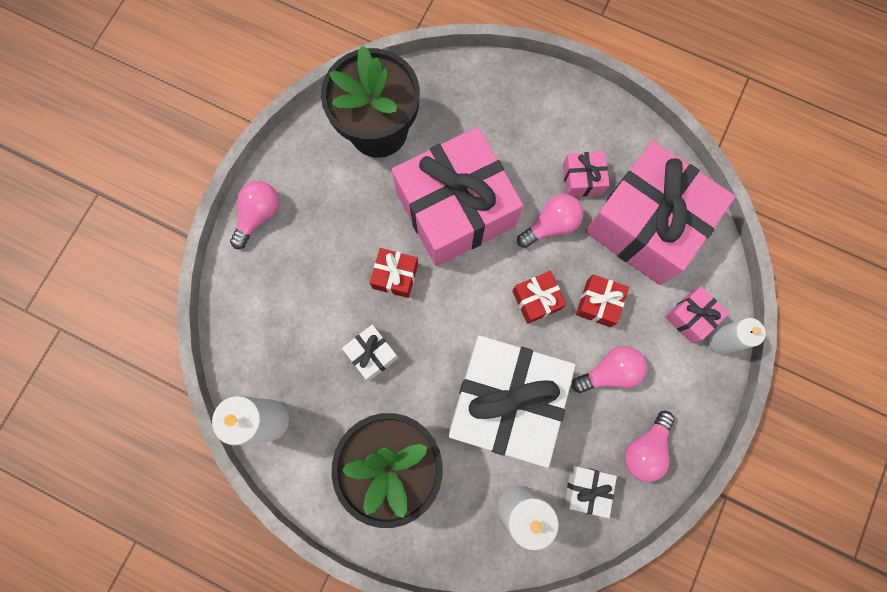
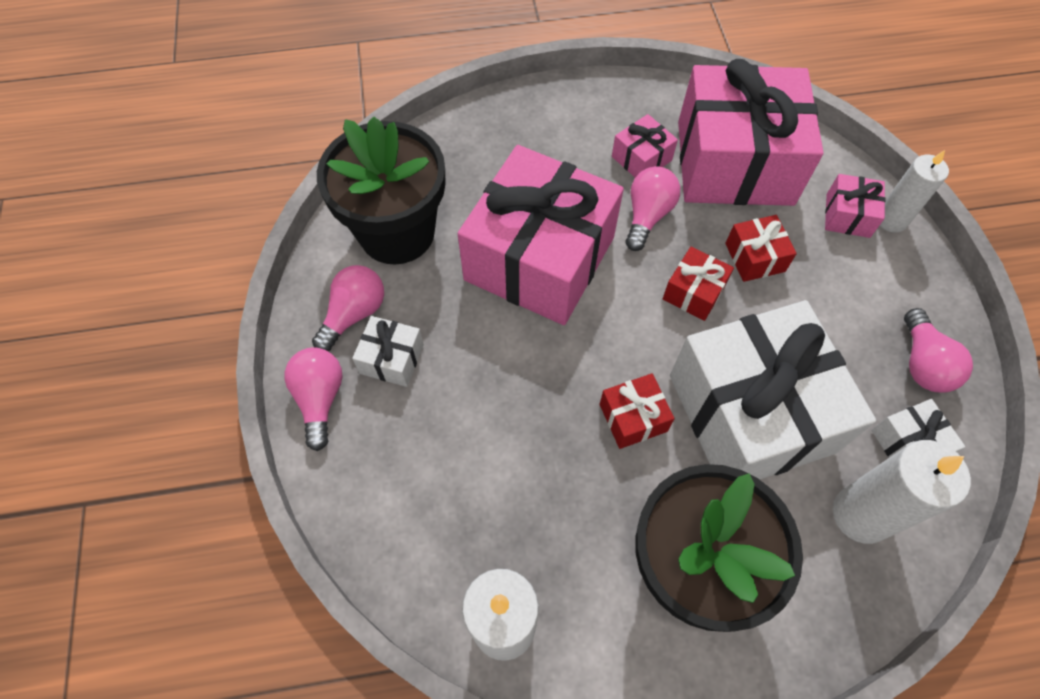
camera: 35 degrees left, 15 degrees down
(372, 354) = (568, 462): white gift -> white gift (392, 359)
(395, 276) = (528, 363): red gift -> red gift (633, 417)
(609, 372) = (823, 313): pink light bulb -> pink light bulb (354, 314)

